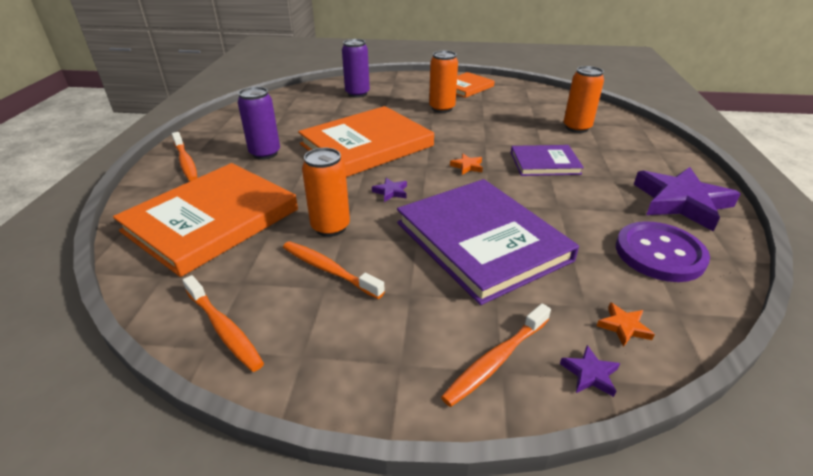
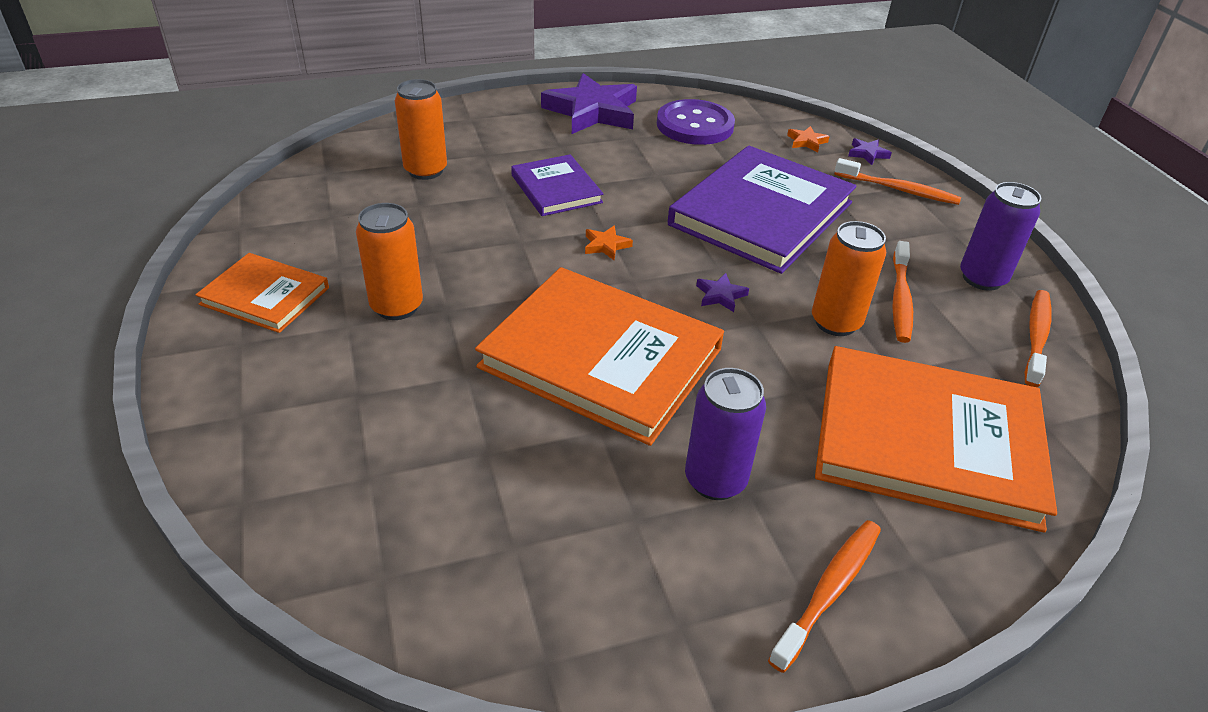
camera: 115 degrees left, 5 degrees up
(357, 94) = (349, 453): purple can -> purple can (982, 278)

